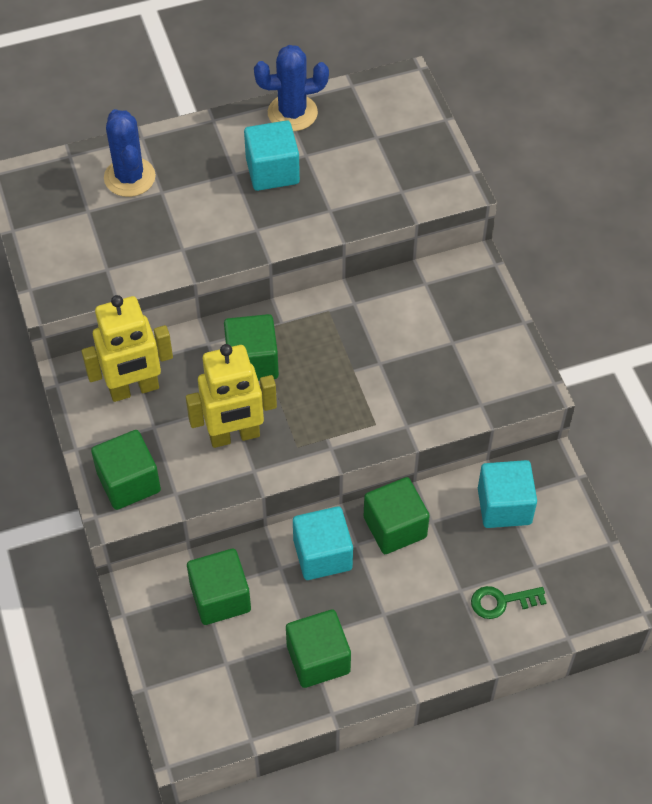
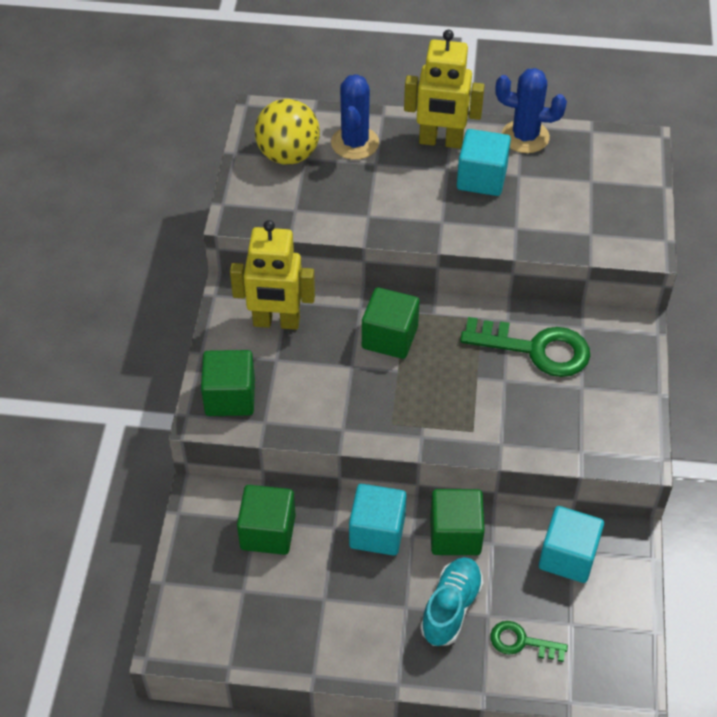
camera: 25 degrees right, 5 degrees down
(69, 213) = (288, 155): none -> yellow ball
(234, 436) = (341, 393): yellow robot -> yellow robot (441, 141)
(318, 659) = (325, 621): green cube -> none
(393, 321) = (535, 349): none -> green key
(425, 597) = (451, 608): none -> turquoise shoe

